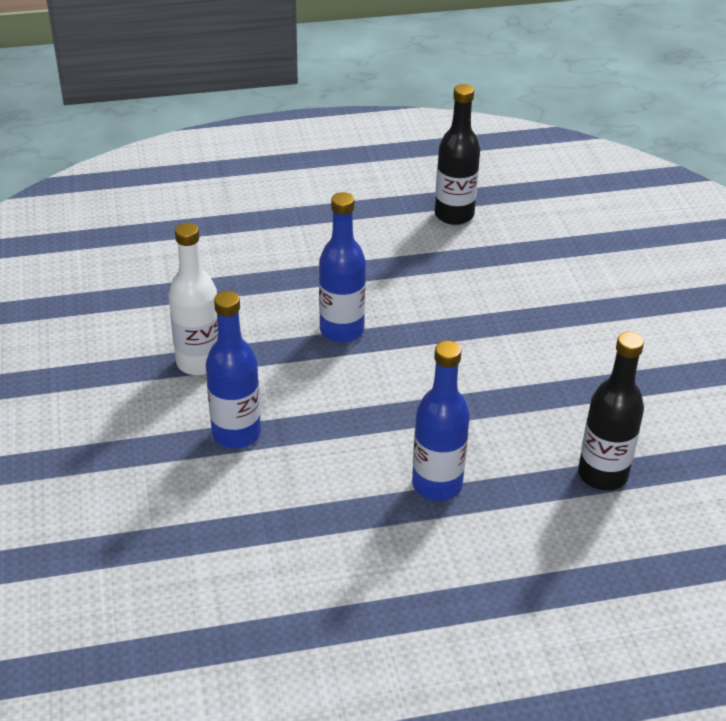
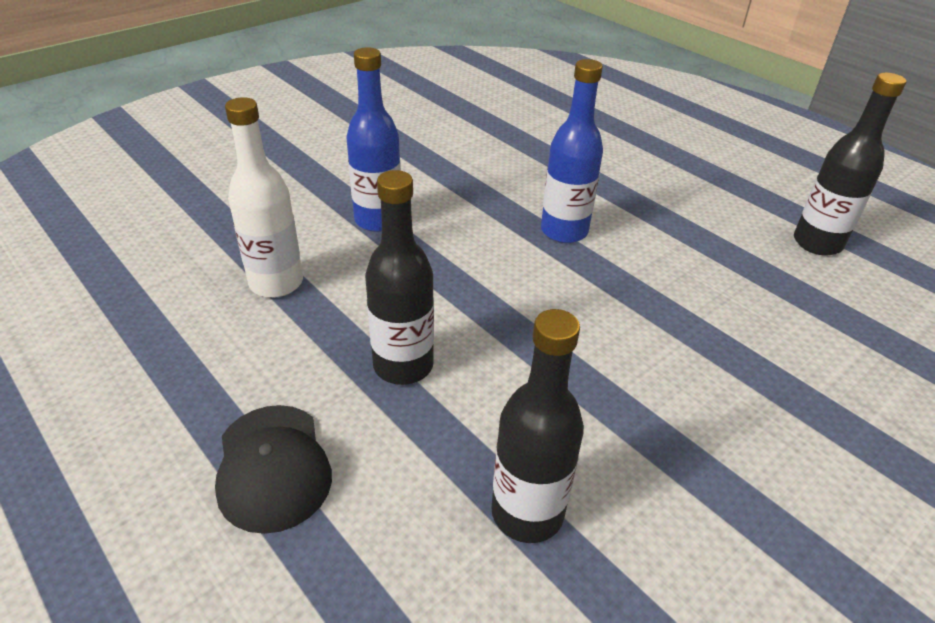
camera: 60 degrees right, 0 degrees up
(199, 362) = (447, 174): white bottle -> white bottle (276, 283)
(437, 484) = (403, 365): blue bottle -> black bottle
(494, 587) = (273, 467): none -> black cap

